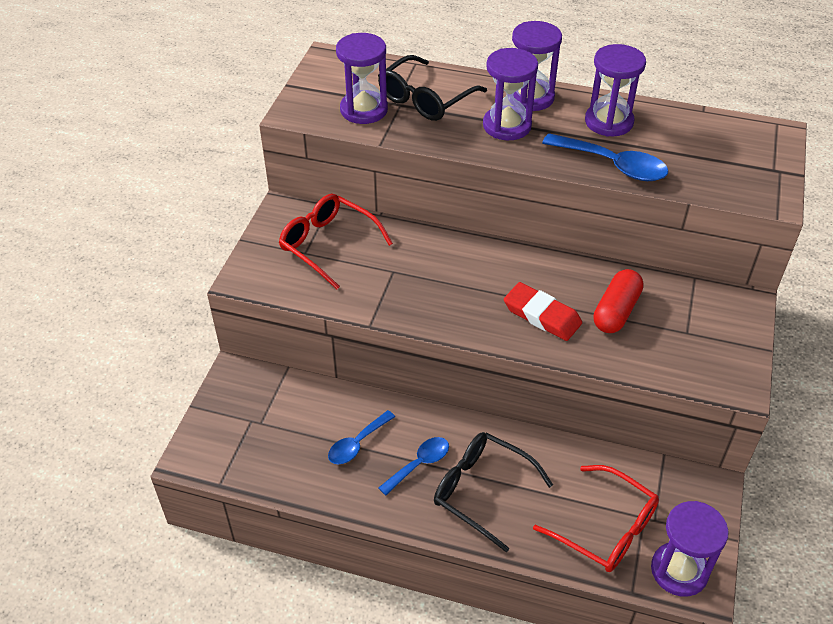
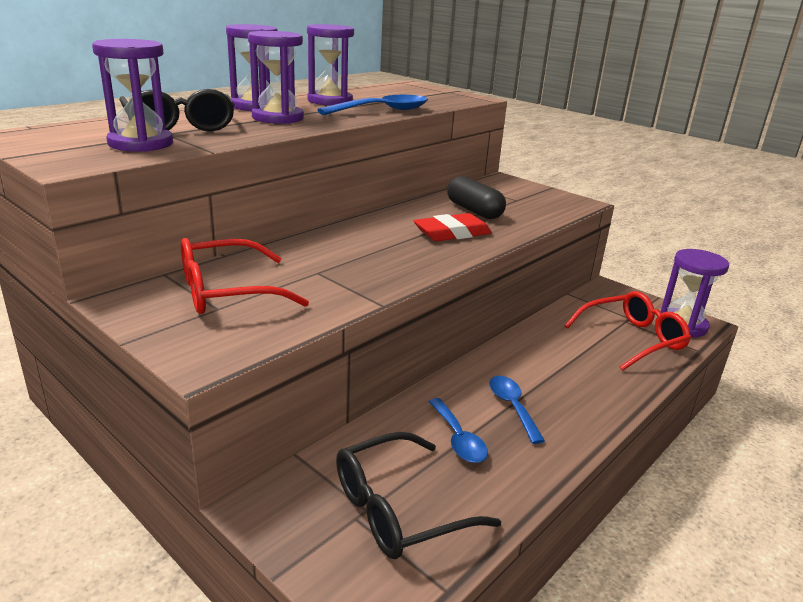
camera: 65 degrees left, 20 degrees down
(481, 491) = (565, 383): black glasses -> black glasses (398, 509)
(616, 311) = (474, 211): red capsule -> black capsule

